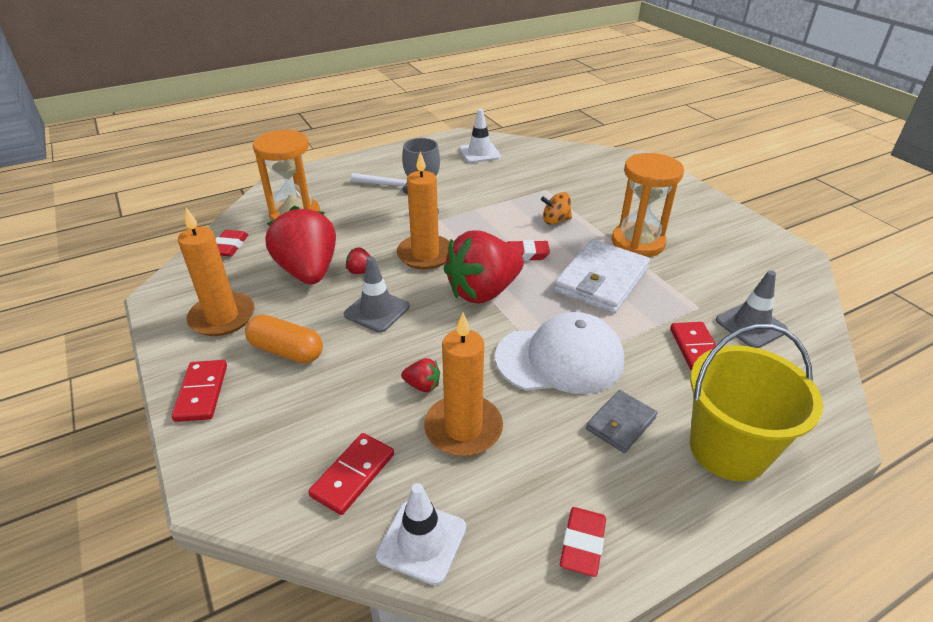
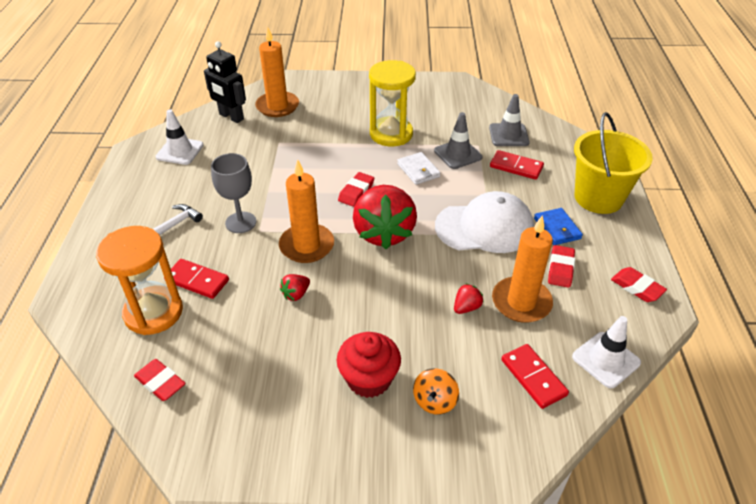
camera: 60 degrees left, 5 degrees up
(202, 392) = (384, 456): red domino -> red domino (197, 280)
(222, 317) = (283, 416): orange candle -> orange candle (277, 106)
(286, 351) = (369, 379): orange capsule -> red cupcake
(308, 271) = (263, 330): red strawberry -> none
(377, 311) = (359, 303): grey traffic cone -> grey traffic cone (458, 154)
(549, 448) = (560, 269): none -> red eraser
(550, 155) = (231, 117): none -> black robot
(555, 221) = (328, 157): orange spinning top -> orange spinning top (434, 401)
(560, 359) = (484, 227): white cap -> white cap turned 60 degrees clockwise
(601, 280) = (418, 170): white wallet -> white wallet, size x0.54
(620, 423) = (557, 228): grey wallet -> blue wallet
(638, 243) = (391, 134): orange hourglass -> yellow hourglass

